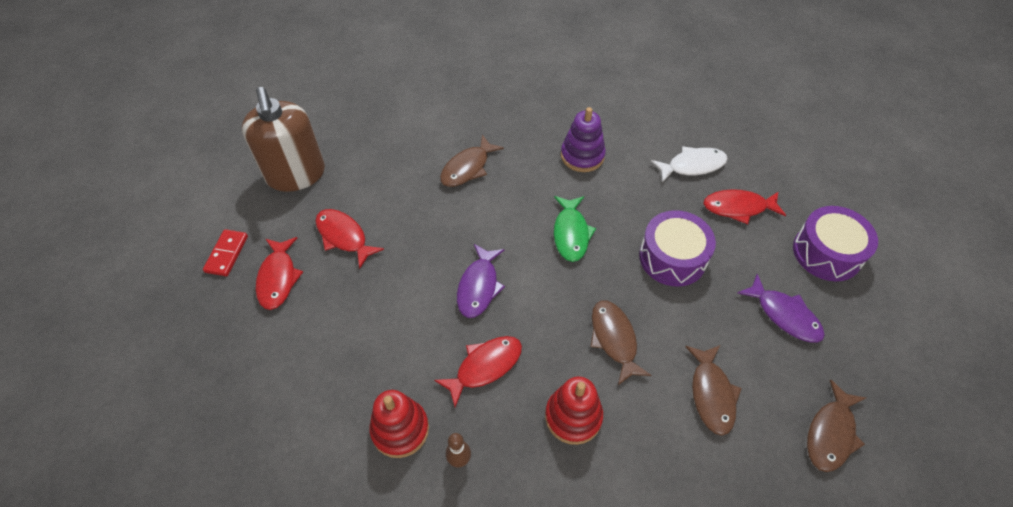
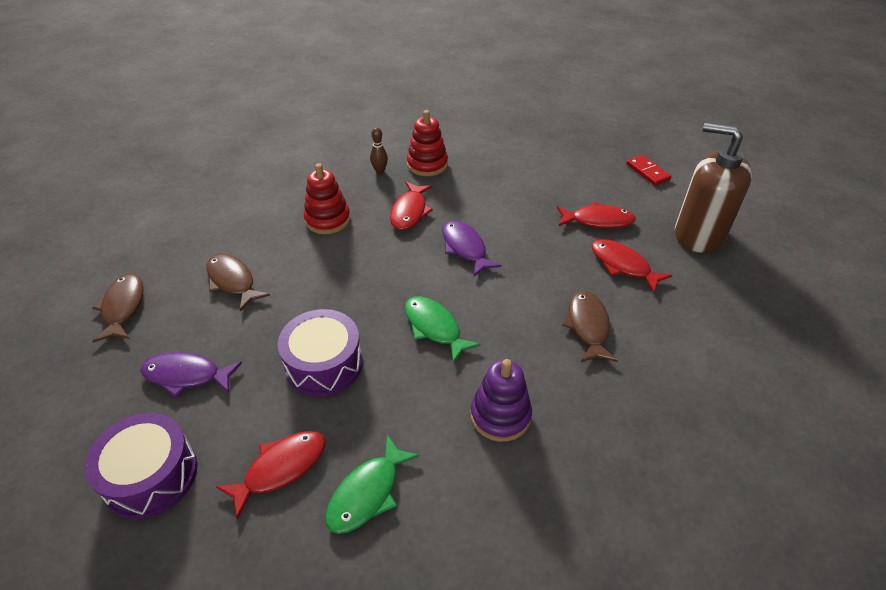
camera: 140 degrees right, 10 degrees down
(278, 278) = (597, 179): red fish -> red fish (623, 265)
(614, 339) = (332, 274): brown fish -> none
(692, 165) = (367, 493): white fish -> green fish

